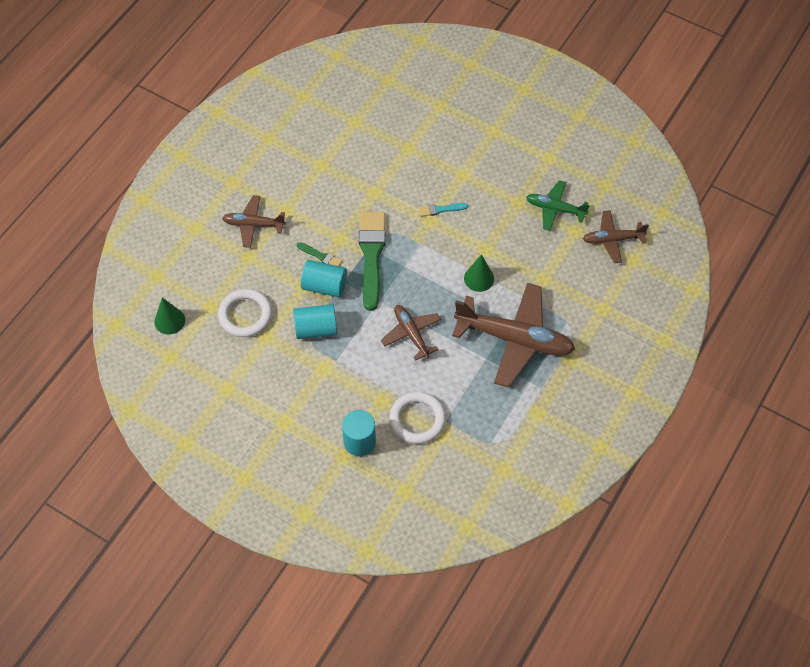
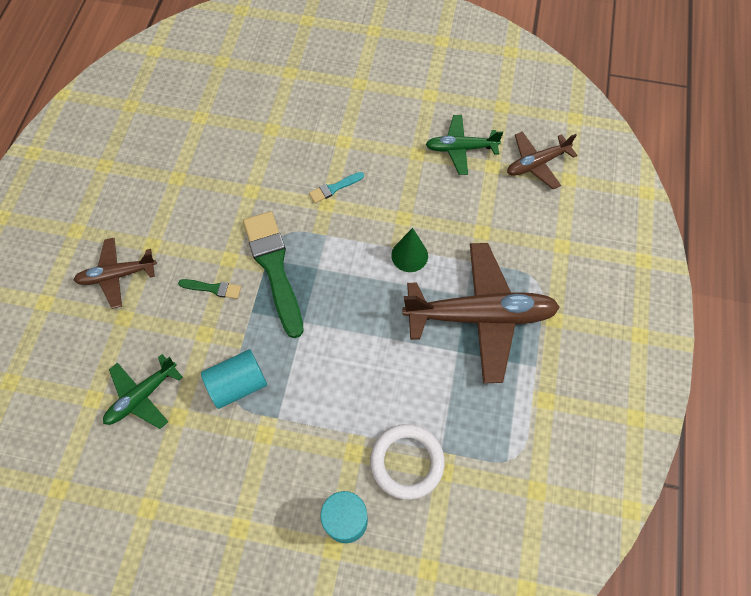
camera: 20 degrees left, 5 degrees up
(169, 321) = (44, 438): green cone -> none
(245, 315) = (142, 396): white ring -> green plane
(324, 286) = (230, 325): turquoise cylinder -> none
(411, 334) = (357, 350): brown plane -> none

